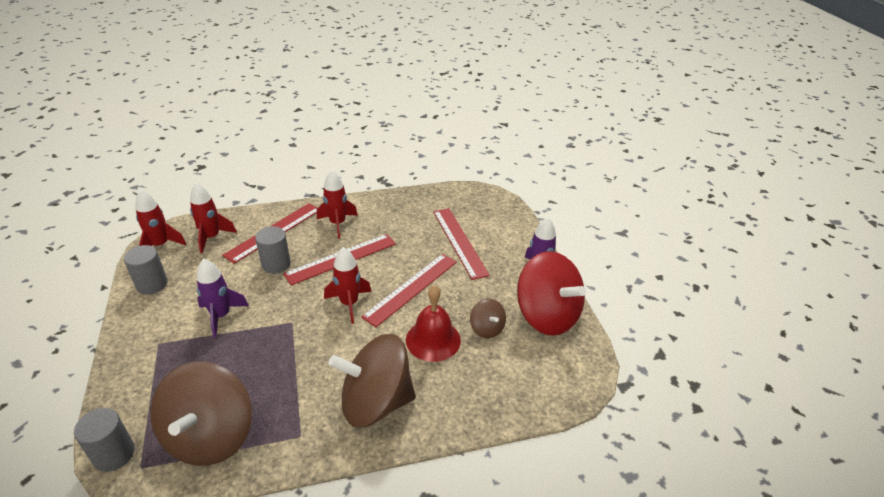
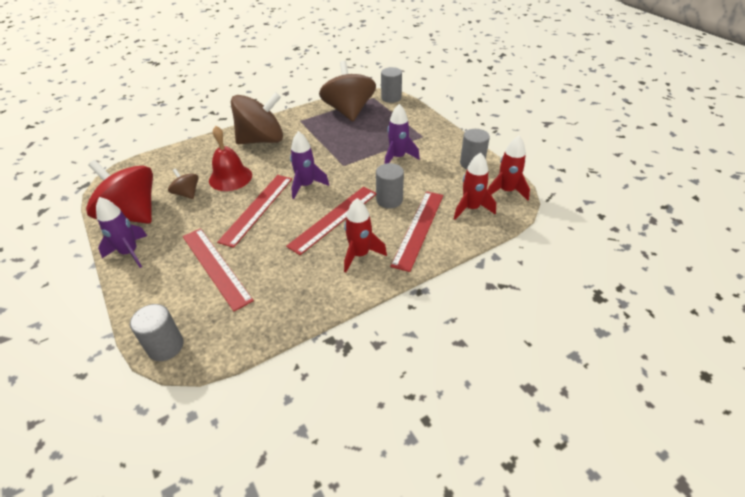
camera: 165 degrees right, 5 degrees up
(349, 303) = (306, 186): red rocket -> purple rocket
(497, 200) = (165, 346): none -> grey cylinder

